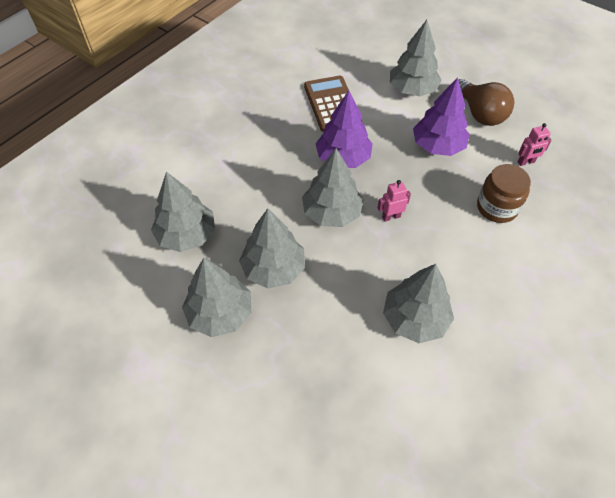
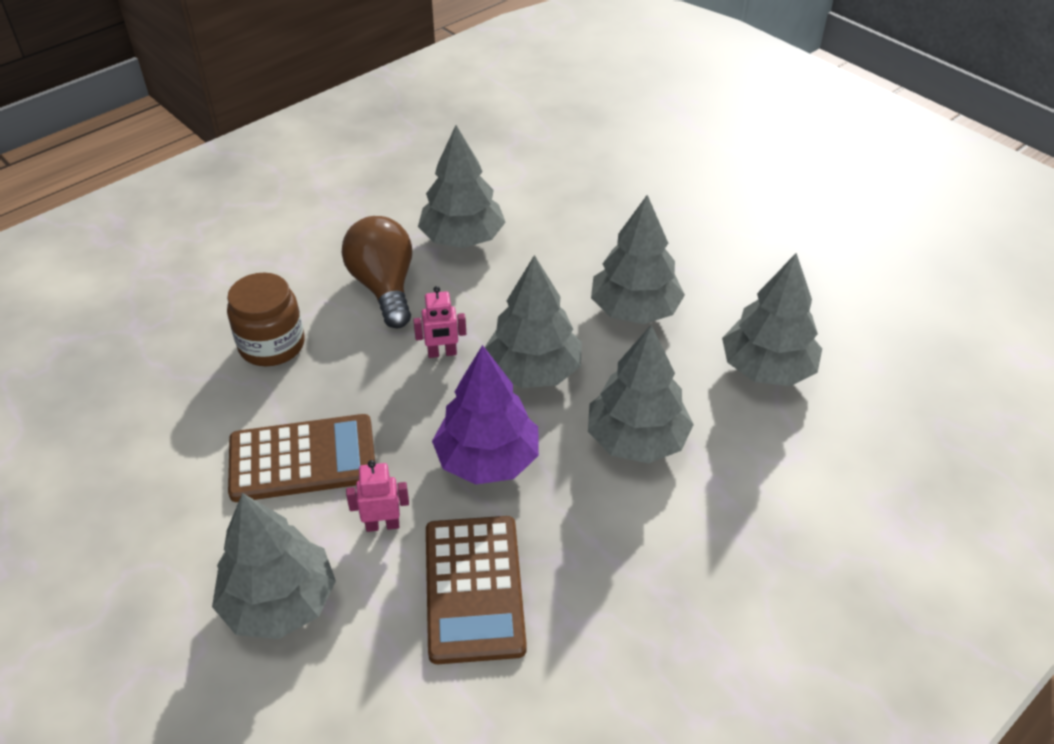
camera: 170 degrees left, 10 degrees down
(220, 313) = (709, 272): grey tree -> grey tree (637, 440)
(438, 146) = (302, 459): purple tree -> brown calculator
(480, 114) = (177, 516): brown light bulb -> brown light bulb (384, 287)
(526, 162) = (169, 407): pink robot -> pink robot (382, 525)

